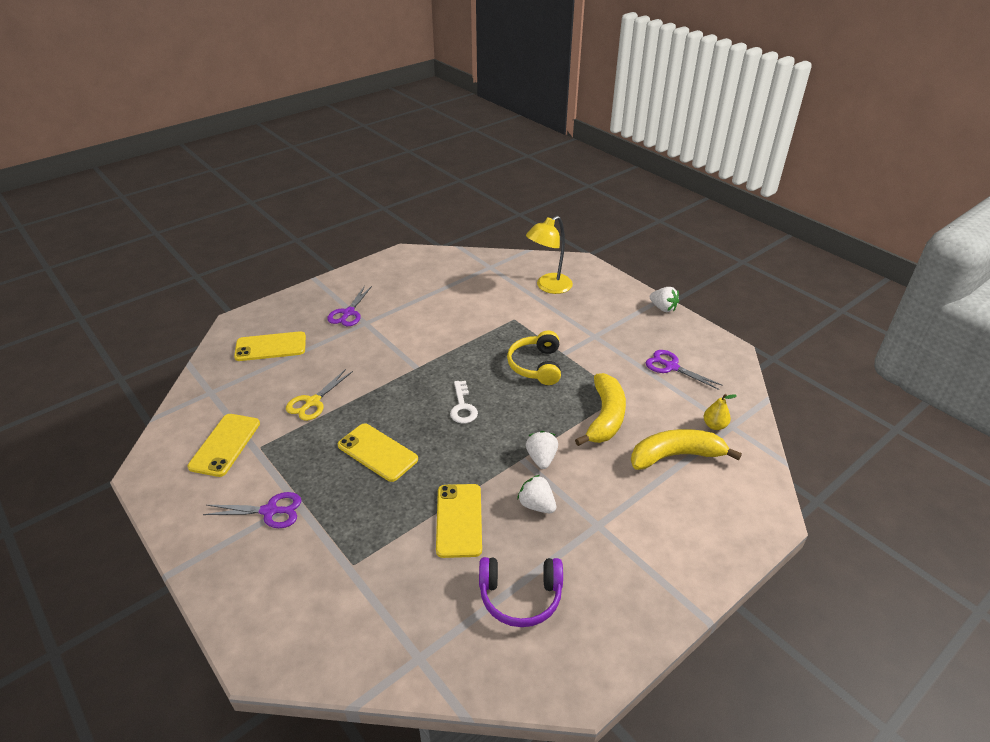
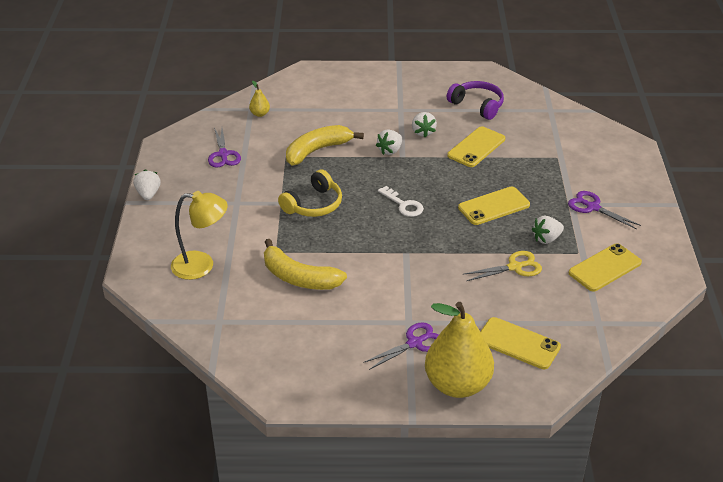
camera: 140 degrees left, 0 degrees up
(298, 305) = (457, 384): none -> yellow pear
(300, 445) = (546, 239): none -> white strawberry
(377, 452) = (494, 206): yellow phone -> yellow phone turned 75 degrees clockwise
(462, 407) = (403, 205): white key -> white key turned 105 degrees clockwise
(675, 456) = (309, 113): yellow banana -> yellow banana (299, 277)

